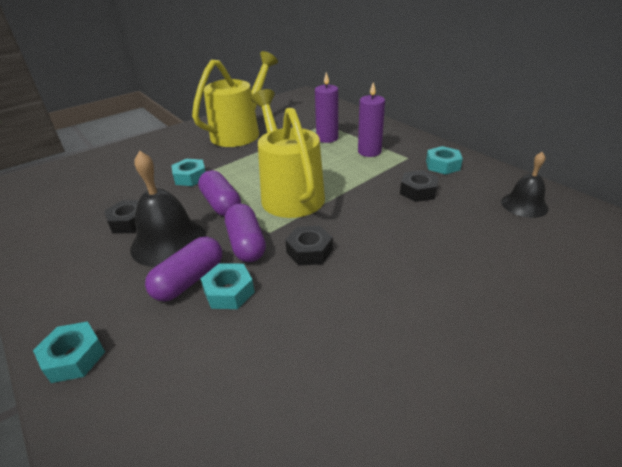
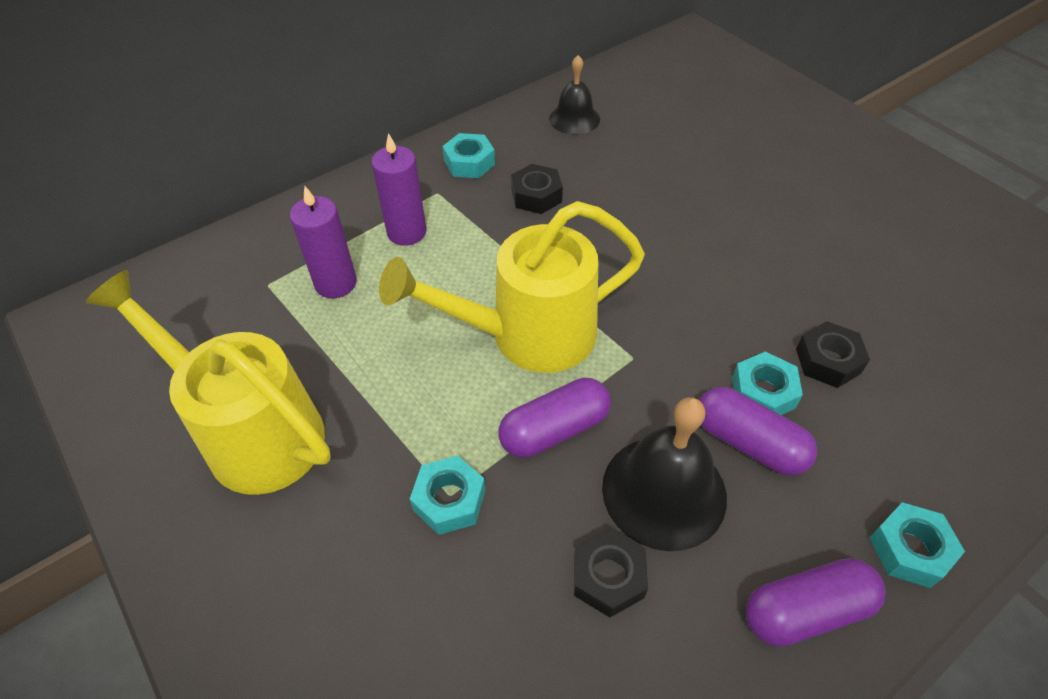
camera: 90 degrees left, 15 degrees up
(246, 244) = (663, 383): purple capsule -> purple capsule (806, 611)
(309, 251) = (674, 311): black nut -> black nut (828, 361)

